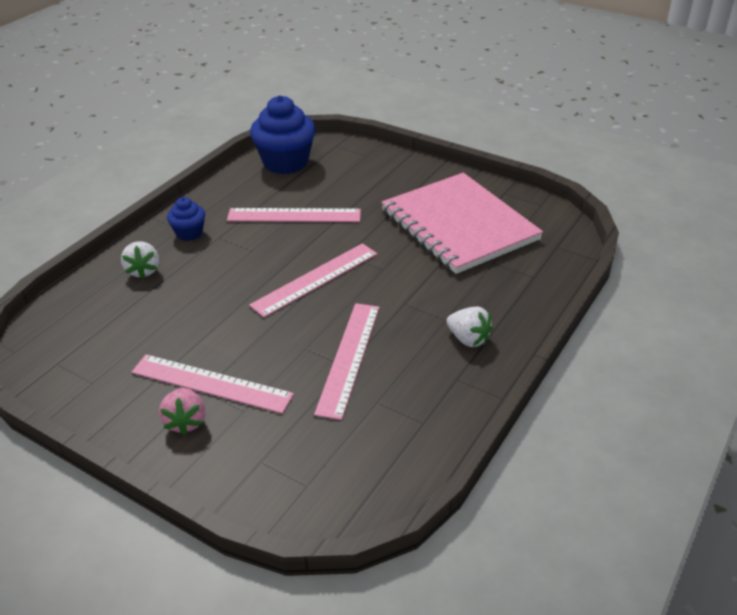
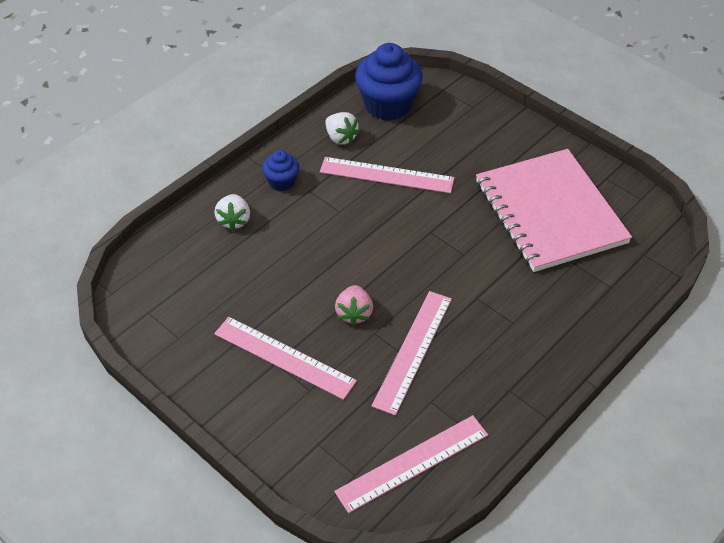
camera: 10 degrees right, 10 degrees up
(185, 421) = (257, 393): pink strawberry -> pink strawberry (354, 313)
(315, 279) = (396, 256): pink ruler -> pink ruler (412, 463)
(468, 339) = (529, 348): white strawberry -> white strawberry (341, 138)

